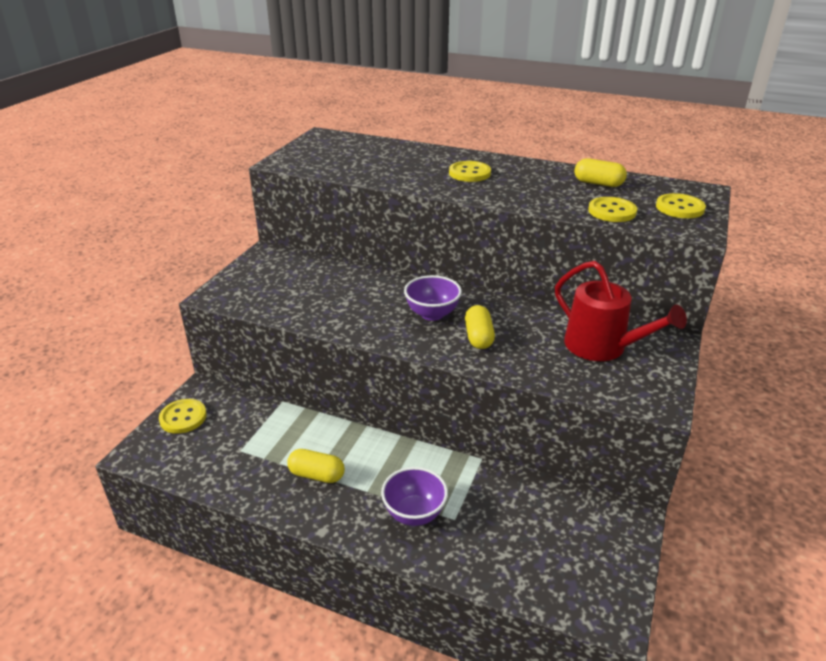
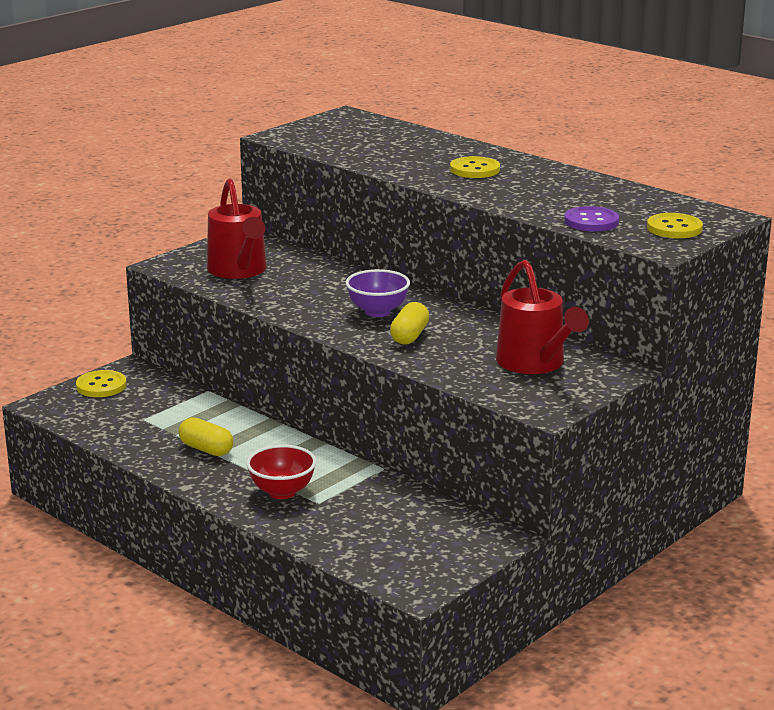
camera: 20 degrees right, 10 degrees down
(285, 290) = (239, 270): none -> red watering can
(414, 513) = (282, 492): purple bowl -> red bowl
(598, 183) = (611, 196): yellow capsule -> none
(612, 211) = (591, 221): yellow button -> purple button

